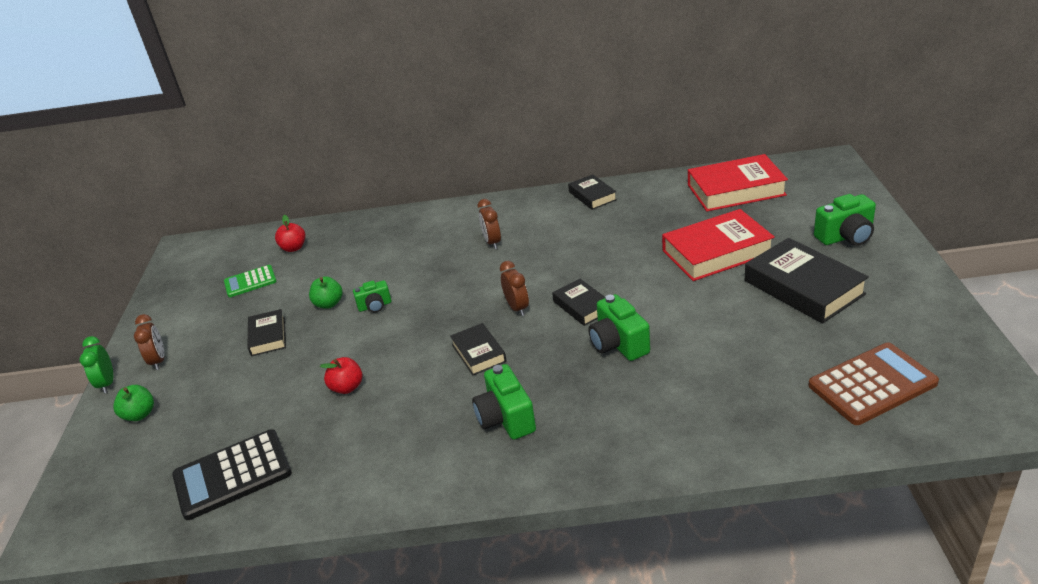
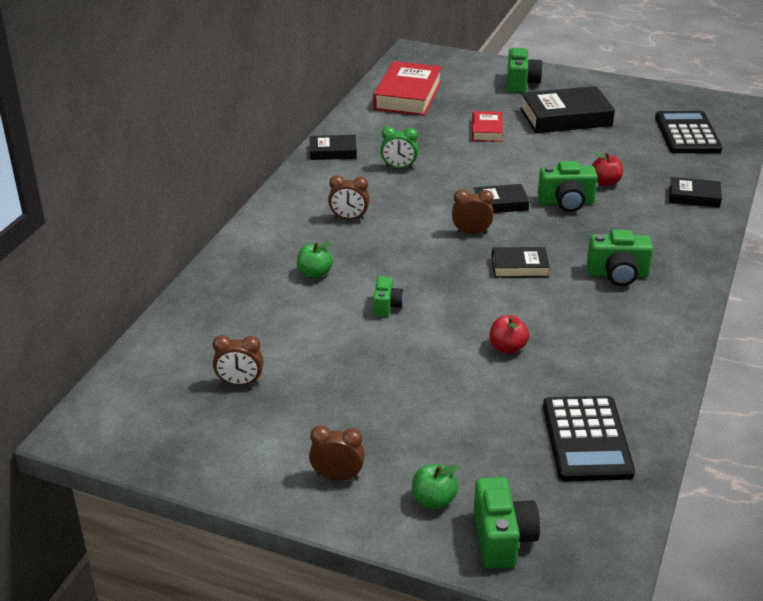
camera: 70 degrees left, 0 degrees up
(101, 464) = (502, 539): none -> green camera
(107, 383) = (345, 526): green clock -> green clock (399, 168)
(250, 282) = (240, 383): green calculator -> brown clock
(268, 336) = (371, 385): black book -> black book (694, 197)
(294, 248) = (202, 339): red apple -> red apple (605, 182)
(329, 304) = (351, 334): green apple -> green apple (314, 273)
(717, 252) = (487, 130): red book -> red book, size x0.55
(872, 384) = (687, 134): brown calculator -> black calculator

